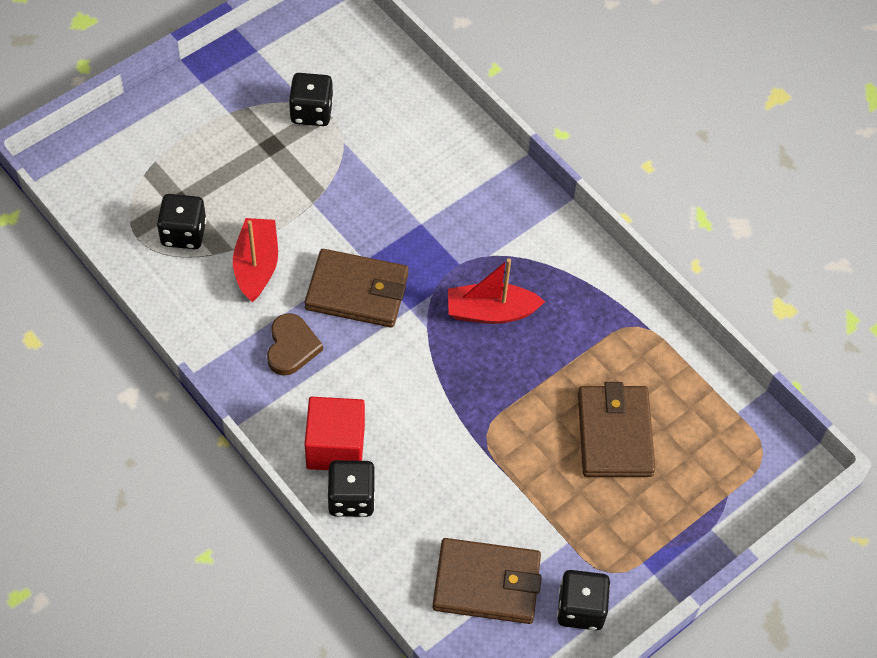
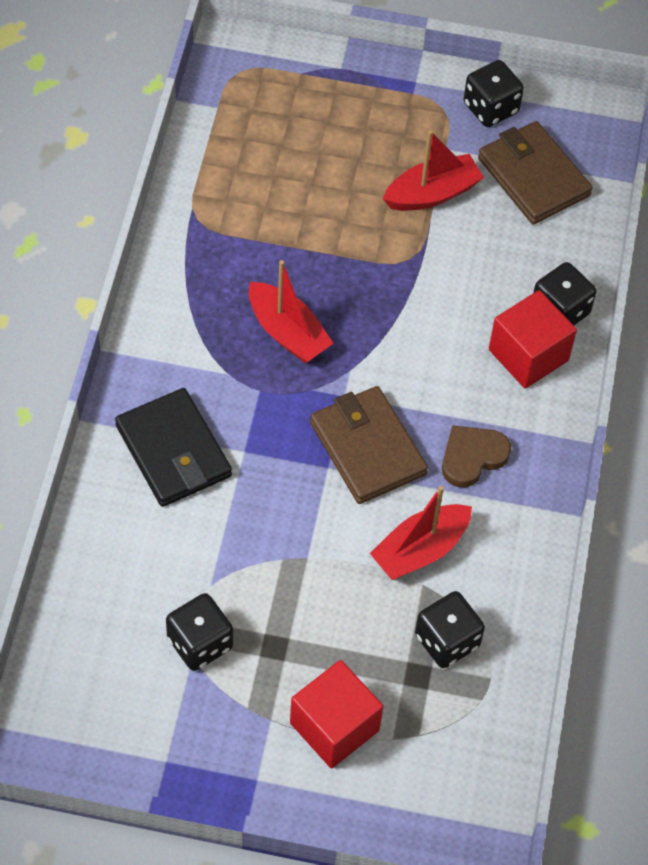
camera: 130 degrees left, 0 degrees up
(192, 139) = (334, 726): none -> red cube
(457, 186) = (173, 451): none -> black wallet
(532, 497) = (432, 193): none -> red boat
(614, 434) = (320, 174): brown wallet -> none

